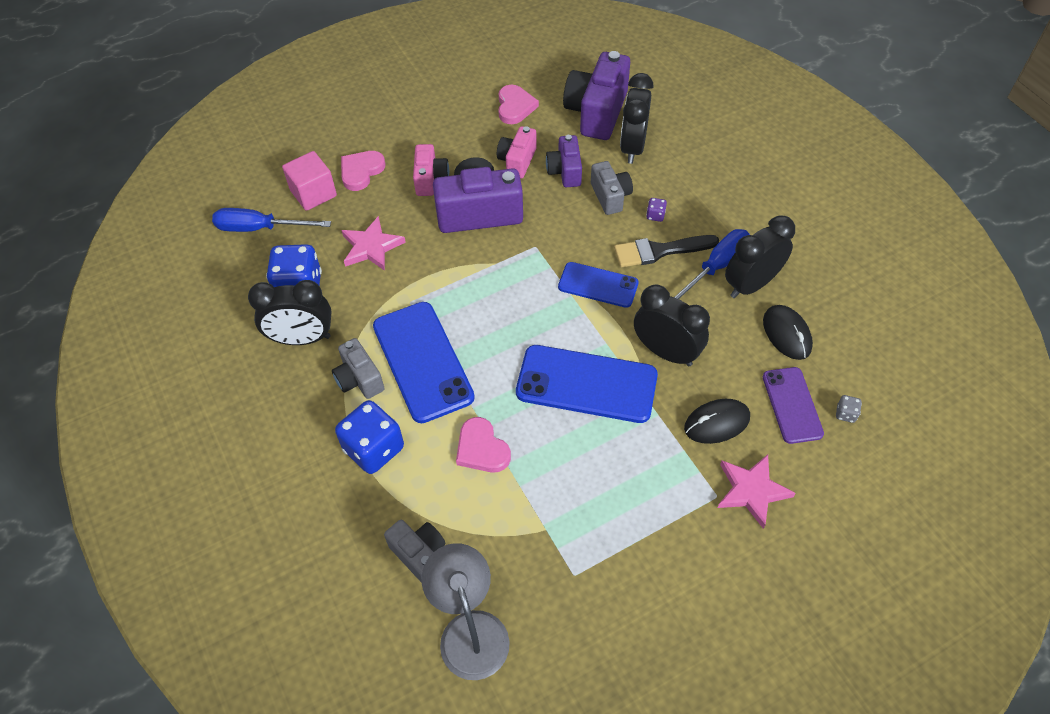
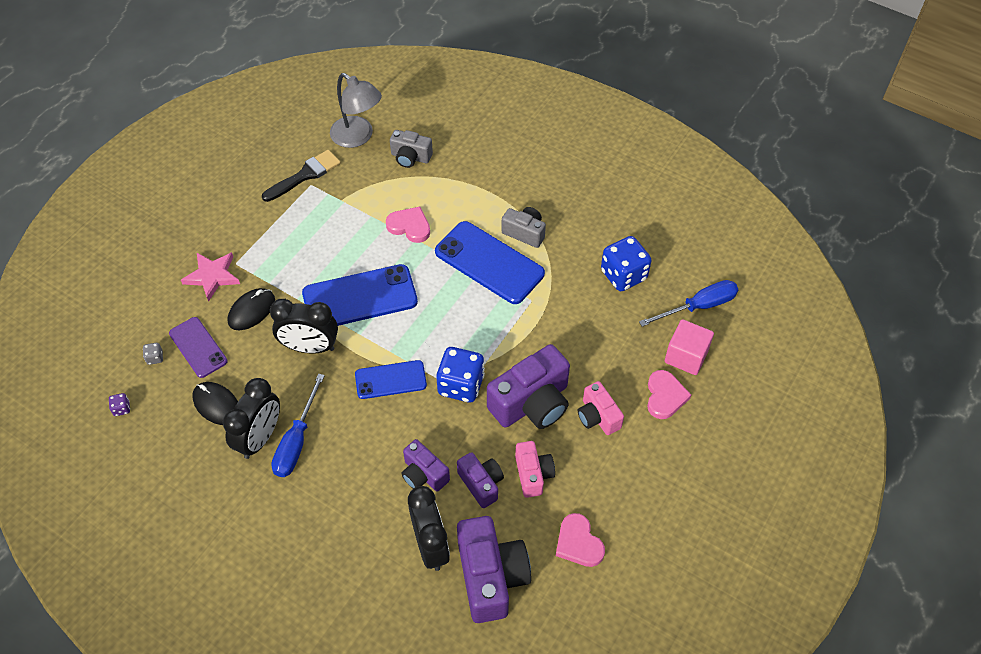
camera: 150 degrees right, 0 degrees up
(302, 338) = (588, 241): black clock -> none
(371, 247) = (596, 331): pink star -> none
(374, 449) = (481, 197): blue dice -> blue dice (461, 385)
(610, 196) = (424, 474): grey camera -> purple camera
(655, 215) = (372, 472): purple dice -> purple dice (122, 409)
(659, 251) = (352, 436): black brush -> black brush (305, 175)

